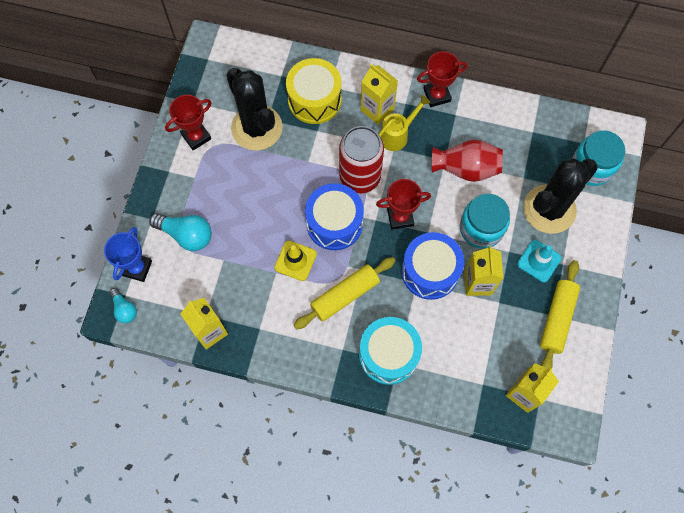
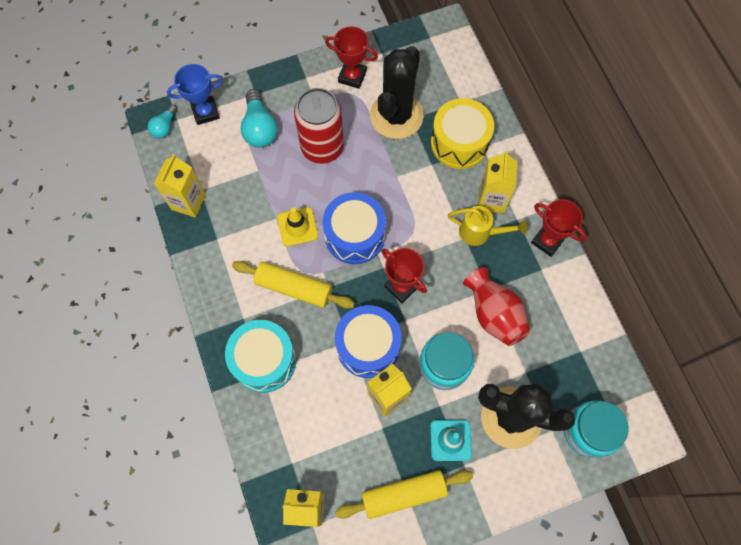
camera: 55 degrees right, 0 degrees up
(360, 176) = (415, 227): red can -> red can (322, 147)

